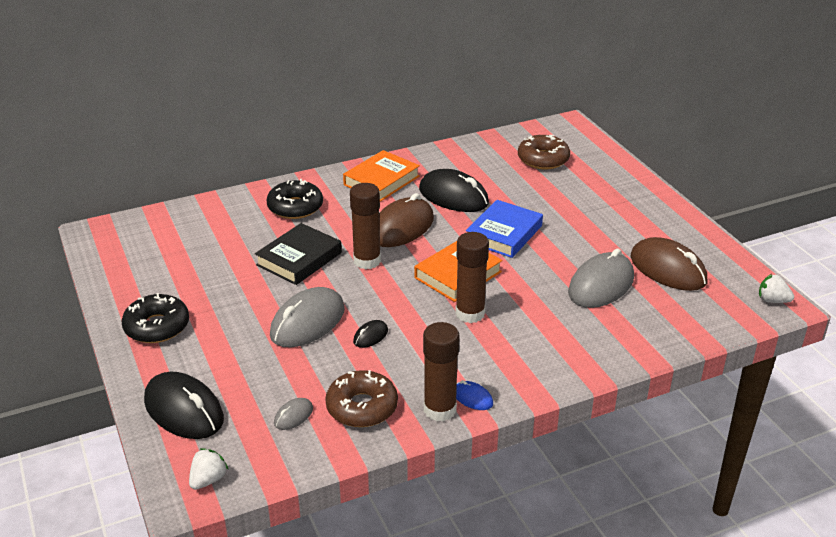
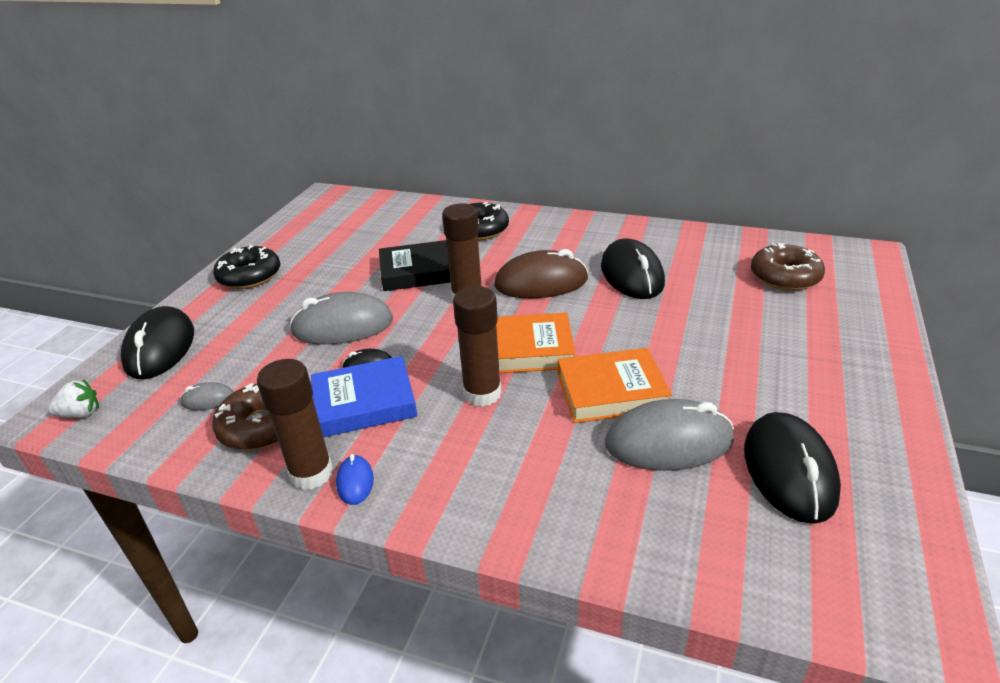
camera: 45 degrees right, 0 degrees up
(381, 180) = (583, 235): orange book -> orange book (611, 391)
(504, 234) = (633, 332): blue book -> blue book (364, 403)
(668, 269) = (789, 471): brown mouse -> black mouse
(772, 300) = (917, 612): white strawberry -> none

